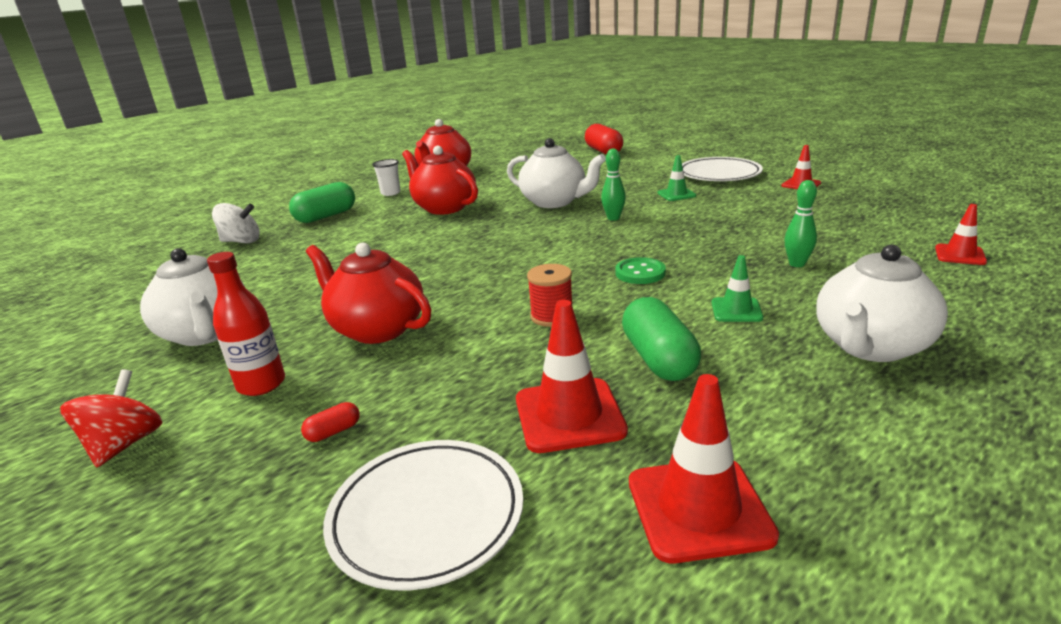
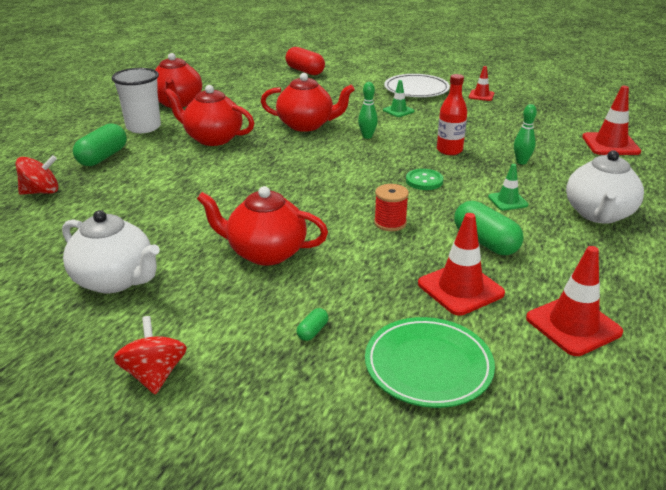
camera: 25 degrees left, 5 degrees up
(241, 241) = (41, 192): white spinning top -> red spinning top
(261, 384) = (216, 310): red bottle -> red bottle (449, 150)
(333, 432) = (312, 331): red capsule -> green capsule
(390, 193) = (143, 127): white cup -> white cup, size x1.84
(427, 516) = (428, 366): white plate -> green plate
(554, 202) = (306, 125): white teapot -> red teapot
(960, 255) = (610, 144): red traffic cone -> red traffic cone, size x1.73

